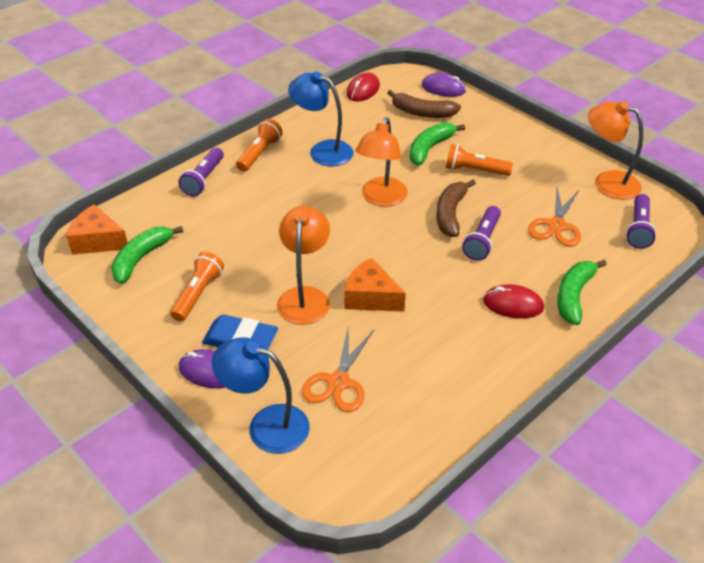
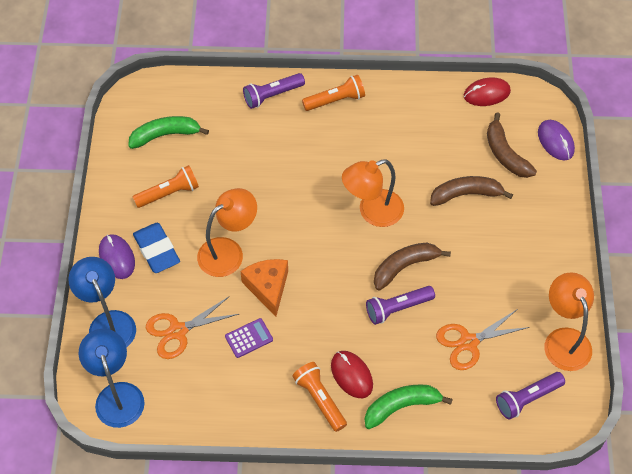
camera: 45 degrees right, 15 degrees up
(98, 241) = (154, 98): orange cheese -> none
(322, 151) = (383, 133): blue lamp -> blue lamp (117, 395)
(403, 341) = (249, 338): none -> purple calculator
(429, 148) = (466, 194): green banana -> brown banana
(474, 170) = (473, 243): orange flashlight -> orange flashlight (320, 399)

